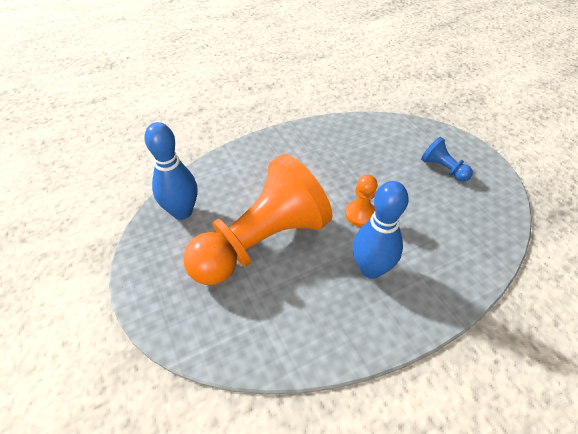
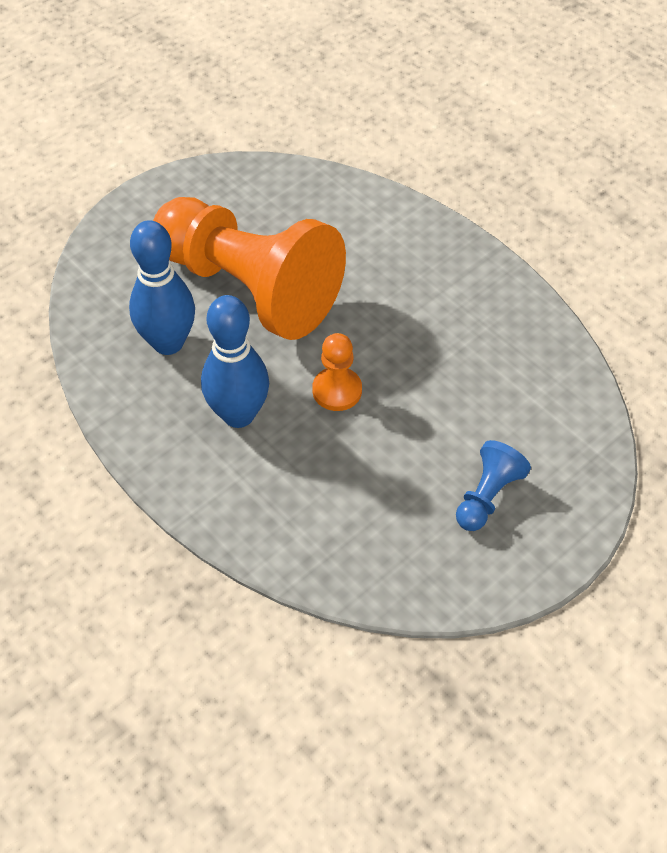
camera: 75 degrees right, 5 degrees up
(182, 212) = (276, 194): blue bowling pin -> blue bowling pin (168, 343)

